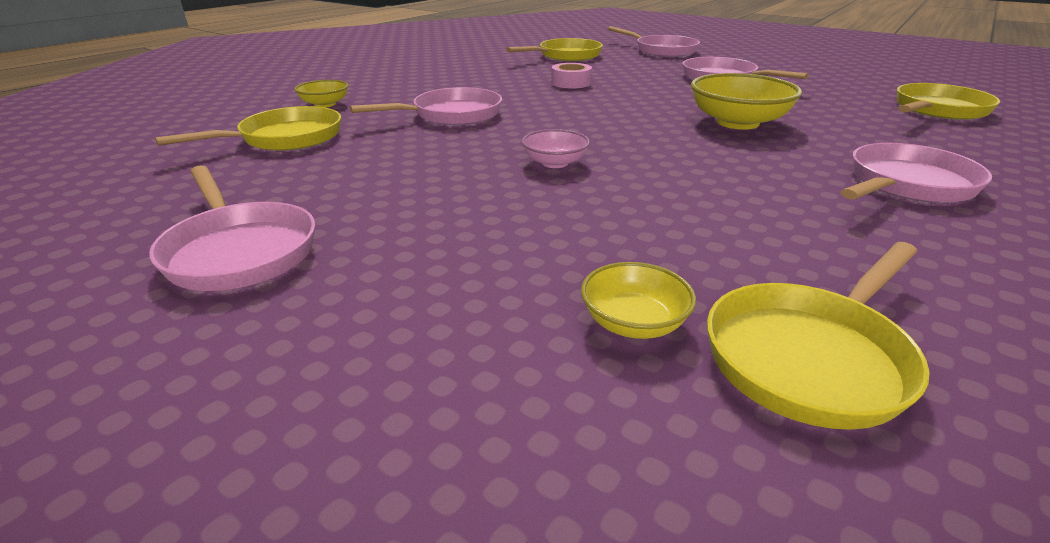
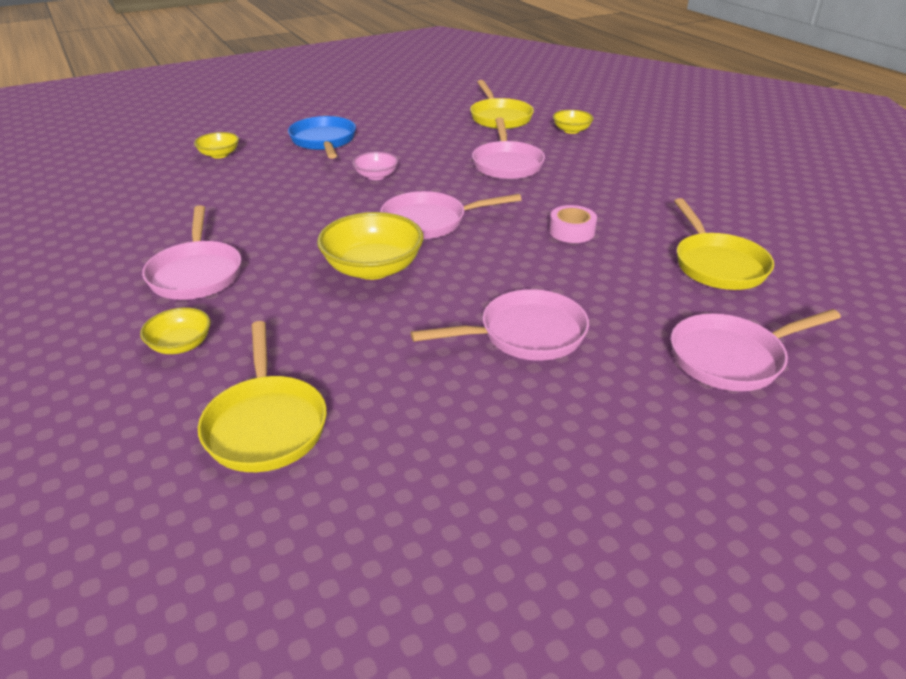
camera: 115 degrees right, 5 degrees up
(239, 251) = (361, 106): pink pan -> pink pan (430, 222)
(465, 231) = (324, 141): none -> blue pan
(811, 356) = (159, 175): yellow pan -> none
(972, 153) = (181, 345): none -> yellow bowl

